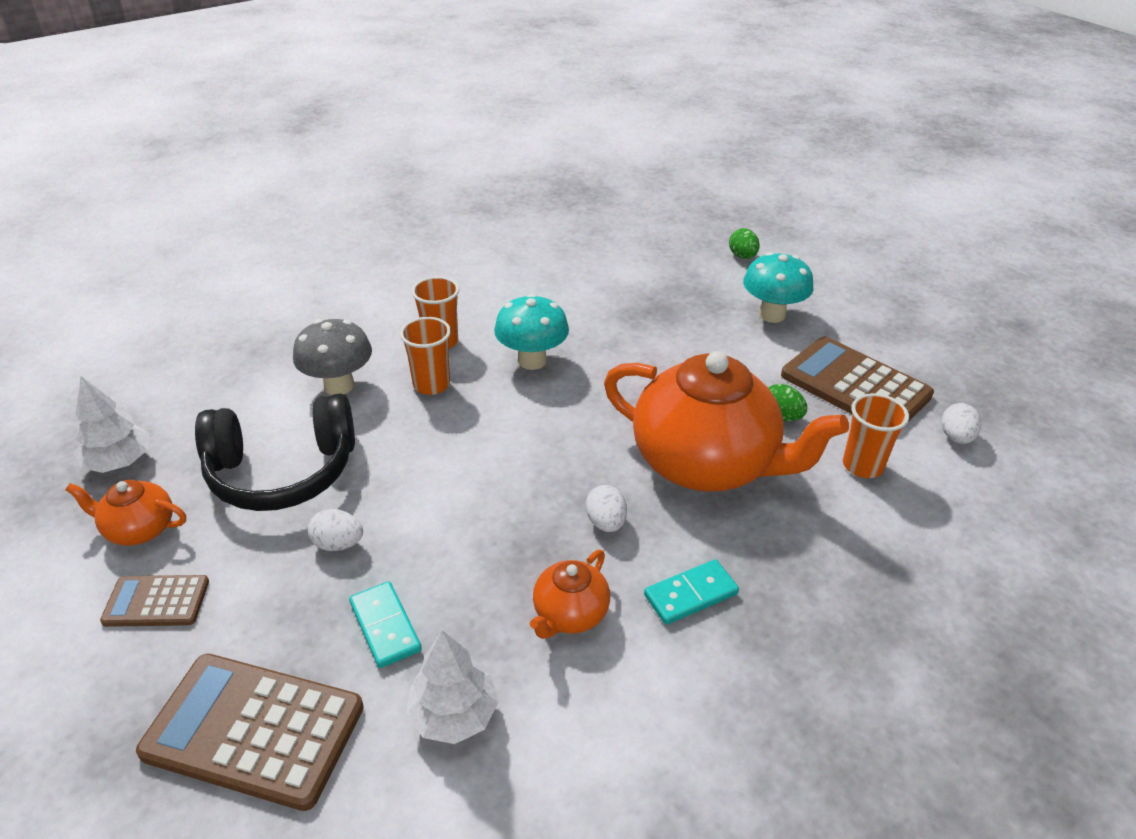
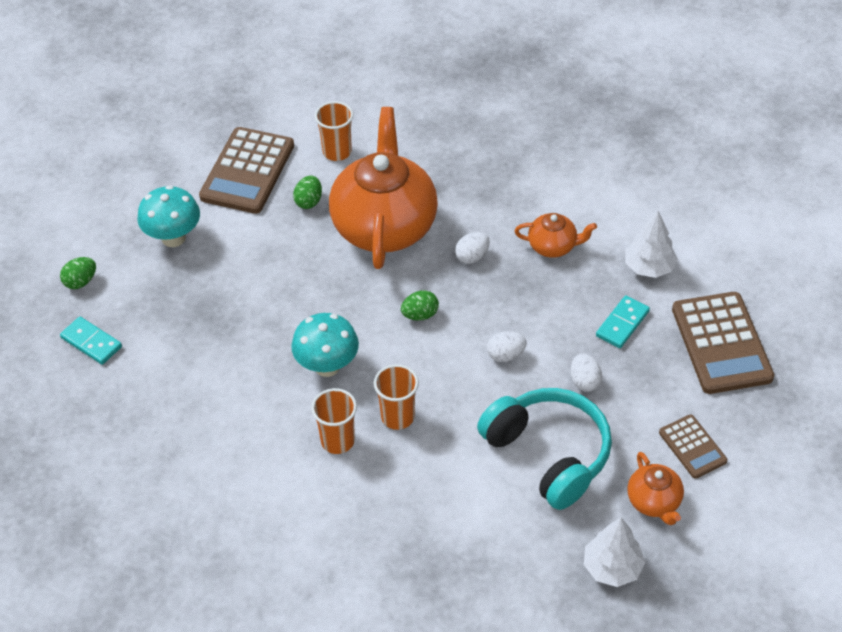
camera: 115 degrees left, 10 degrees up
(283, 471) = (548, 454): black headphones -> turquoise headphones
(339, 385) = (437, 479): grey mushroom -> none
(547, 445) = (420, 315): none -> green egg
(690, 594) = (501, 201): turquoise domino -> turquoise domino (91, 342)
(955, 437) = (278, 114): white egg -> white egg (505, 355)

